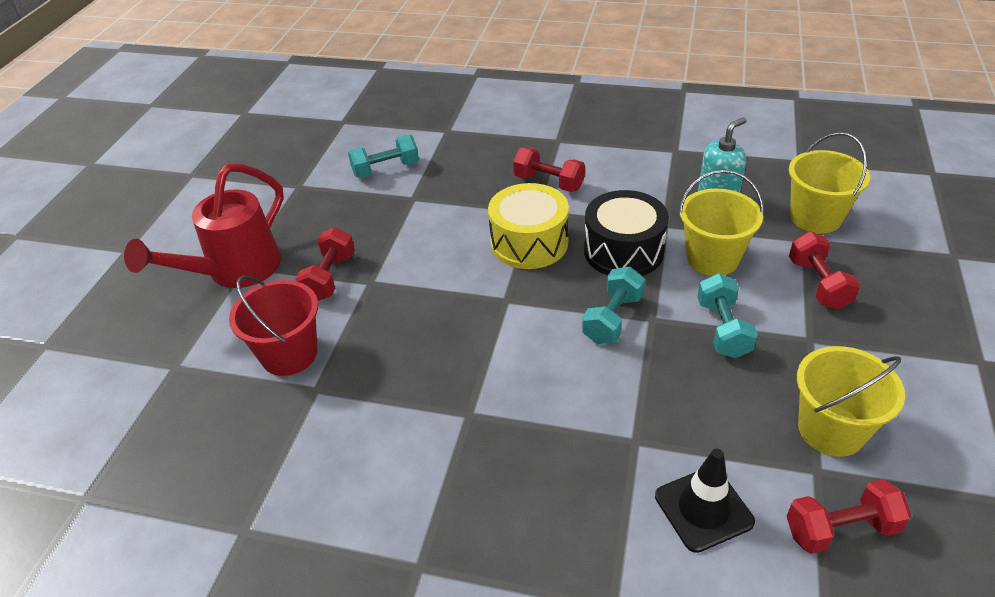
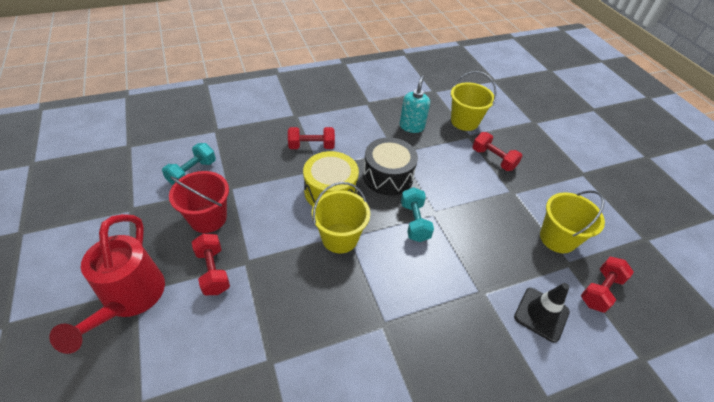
camera: 40 degrees left, 5 degrees up
(289, 354) = (228, 345): red bucket -> red bucket (208, 218)
(712, 258) = (435, 163): yellow bucket -> yellow bucket (340, 238)
(723, 329) = (471, 204): turquoise dumbbell -> none

